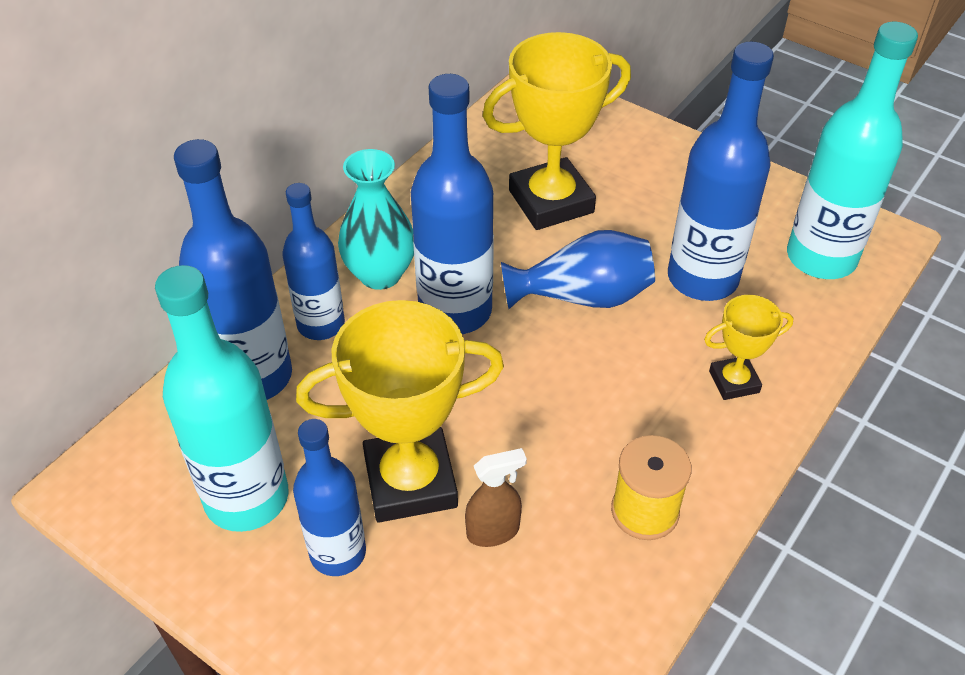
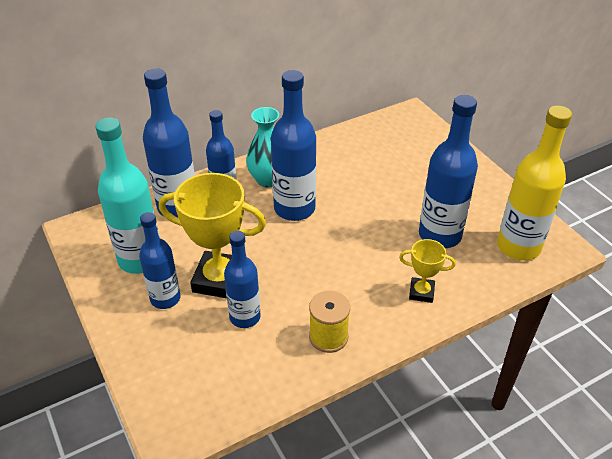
camera: 25 degrees right, 5 degrees down
(493, 531) = (245, 317): brown spray bottle -> blue bottle
(551, 201) = (381, 171): yellow trophy -> none
(583, 296) = (366, 223): blue vase -> none
(821, 258) = (518, 247): turquoise bottle -> yellow bottle

